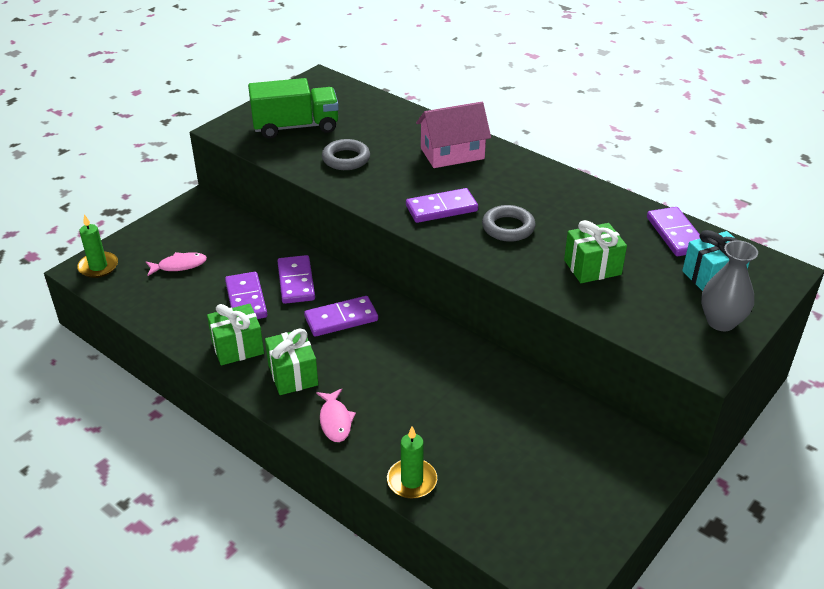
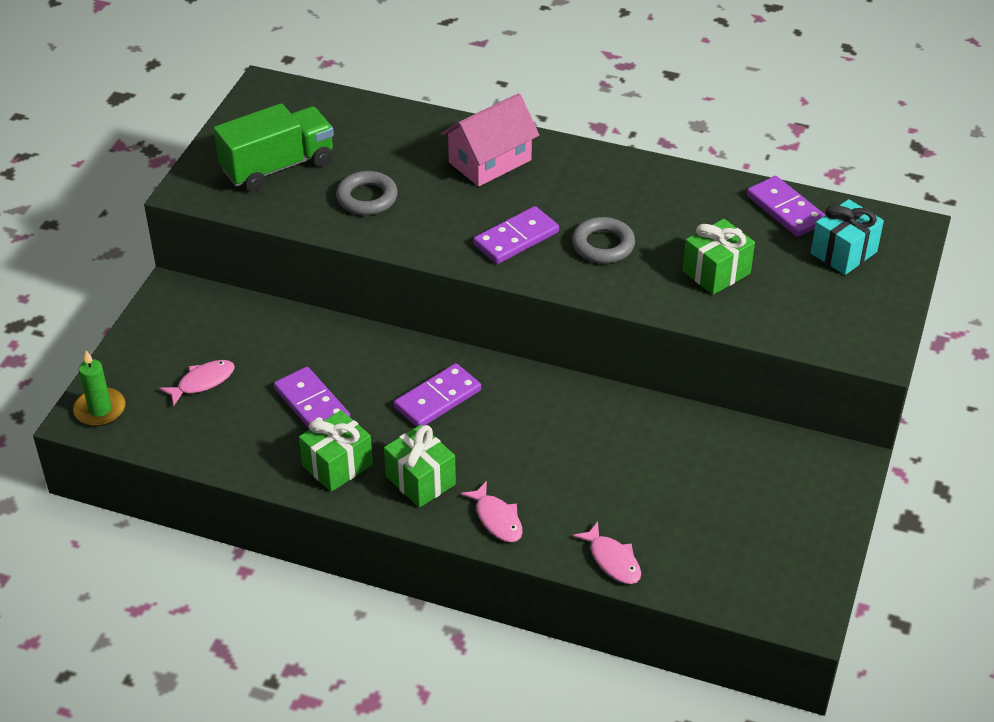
camera: 20 degrees left, 5 degrees up
(296, 282) = (358, 367): purple domino -> none
(412, 481) = (612, 560): green candle -> pink fish
(721, 322) = (872, 303): grey vase -> none

